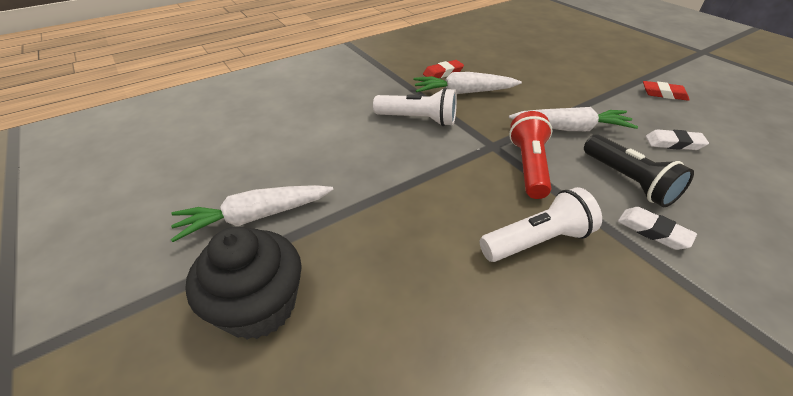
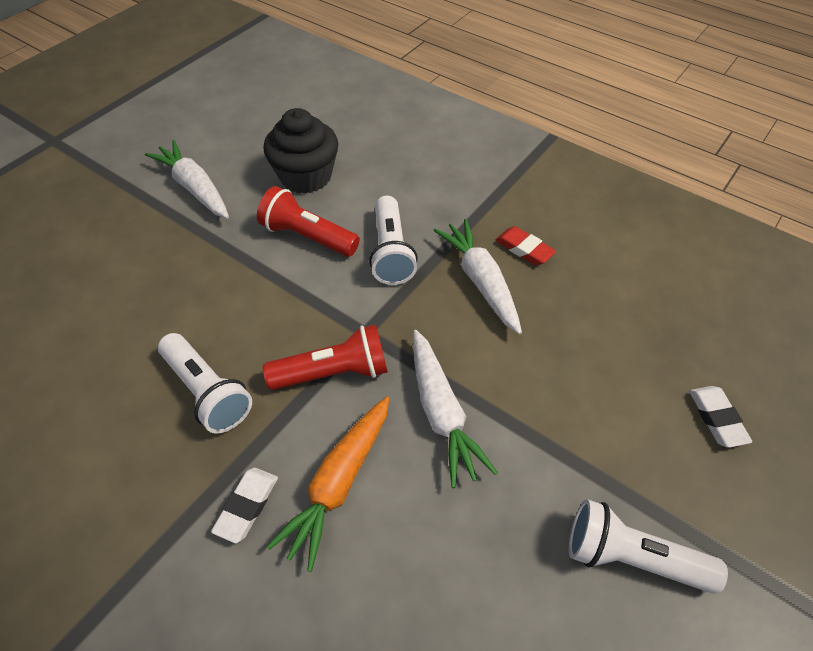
camera: 70 degrees right, 10 degrees up
(259, 306) = (105, 226): black cupcake -> black cupcake (306, 176)
(377, 155) = (307, 236): none -> red flashlight
(628, 181) = (338, 484): black flashlight -> orange carrot
(663, 94) = (631, 557): red eraser -> white flashlight
(674, 143) = (459, 554): white eraser -> white eraser (716, 418)

